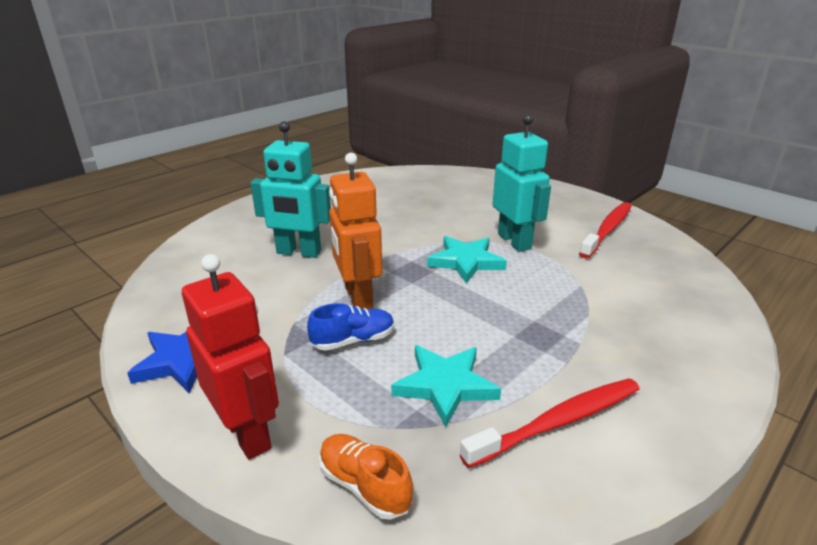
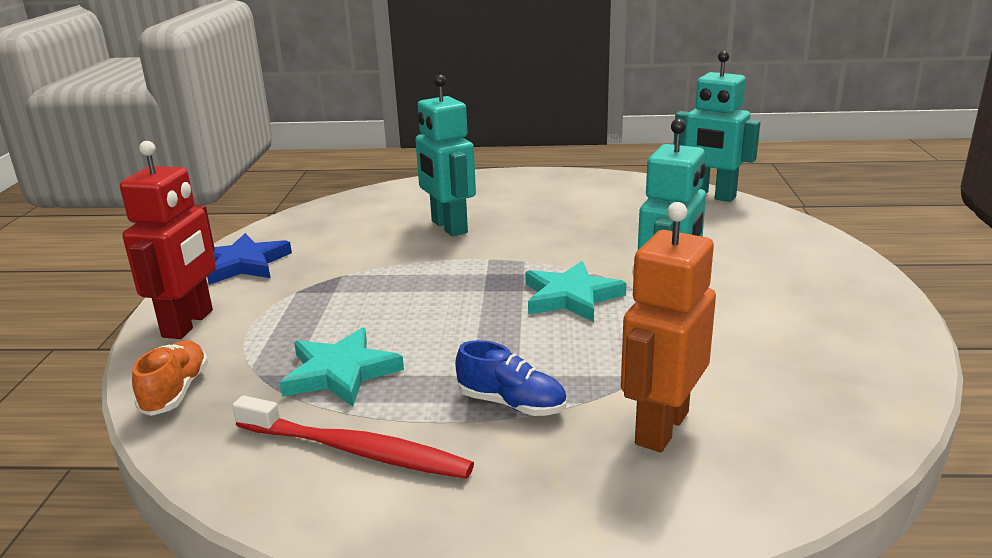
camera: 50 degrees right, 5 degrees down
(353, 340) = (351, 307): blue shoe -> blue shoe (511, 404)
(357, 298) = (418, 280): orange robot -> orange robot (661, 427)
(413, 172) = (711, 196): none -> turquoise robot
(607, 230) = (823, 344): red toothbrush -> none

